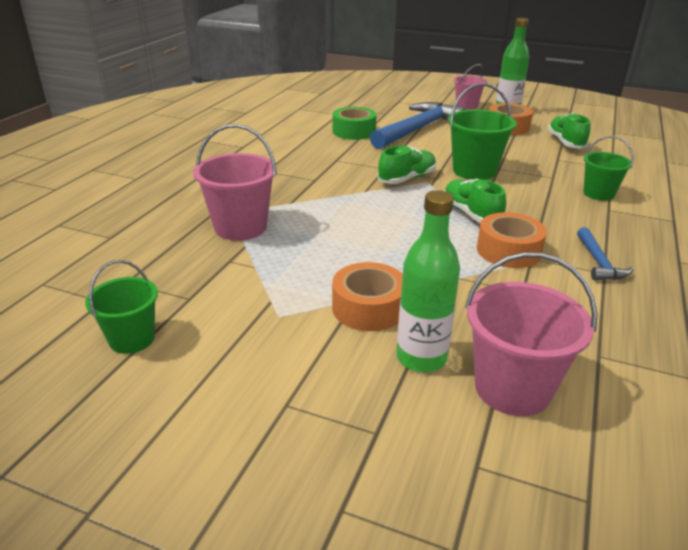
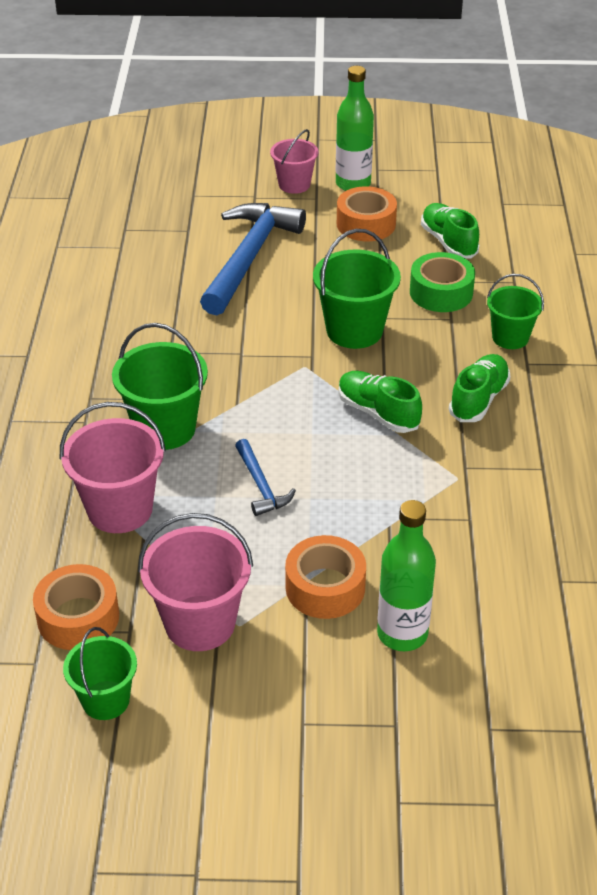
camera: 20 degrees left, 10 degrees up
(305, 193) = (165, 428): none -> green bucket
(354, 131) = (164, 283): green tape -> green tape (441, 292)
(407, 179) = (278, 367): green shoe -> green shoe (478, 399)
(508, 251) = (438, 462): orange tape -> orange tape (78, 617)
(512, 388) = (495, 642): pink bucket -> pink bucket (200, 623)
(599, 262) = (534, 454): blue hammer -> blue hammer (261, 485)

